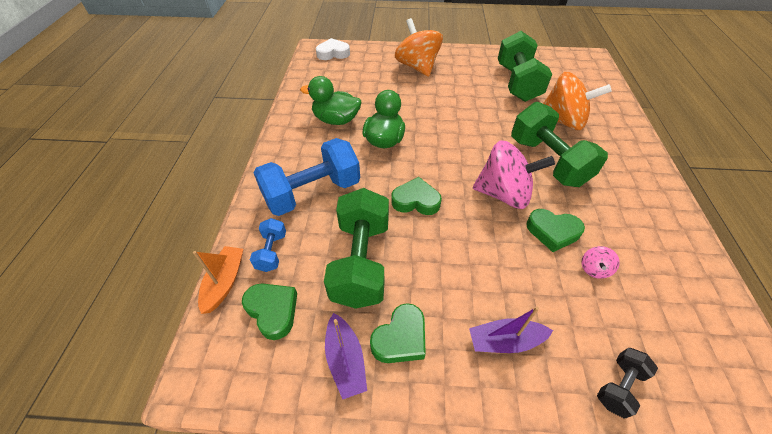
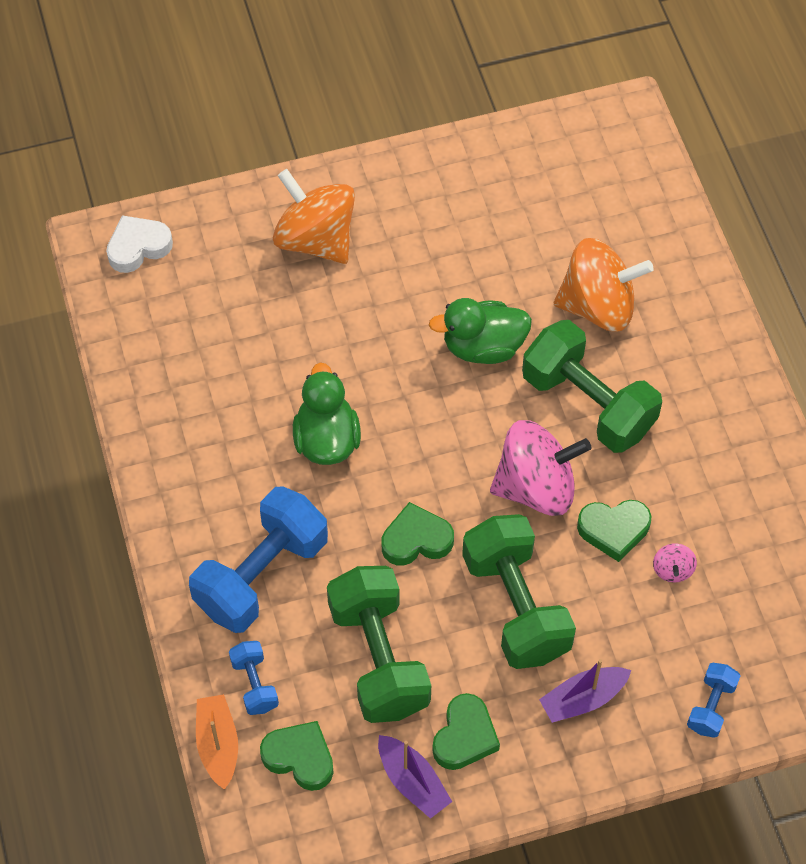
camera: 20 degrees left, 10 degrees up
(336, 120) = (228, 420): green duck -> green duck (483, 347)
(517, 83) = (507, 231): green dumbbell -> green dumbbell (516, 606)
(618, 386) = (711, 706): black dumbbell -> blue dumbbell

